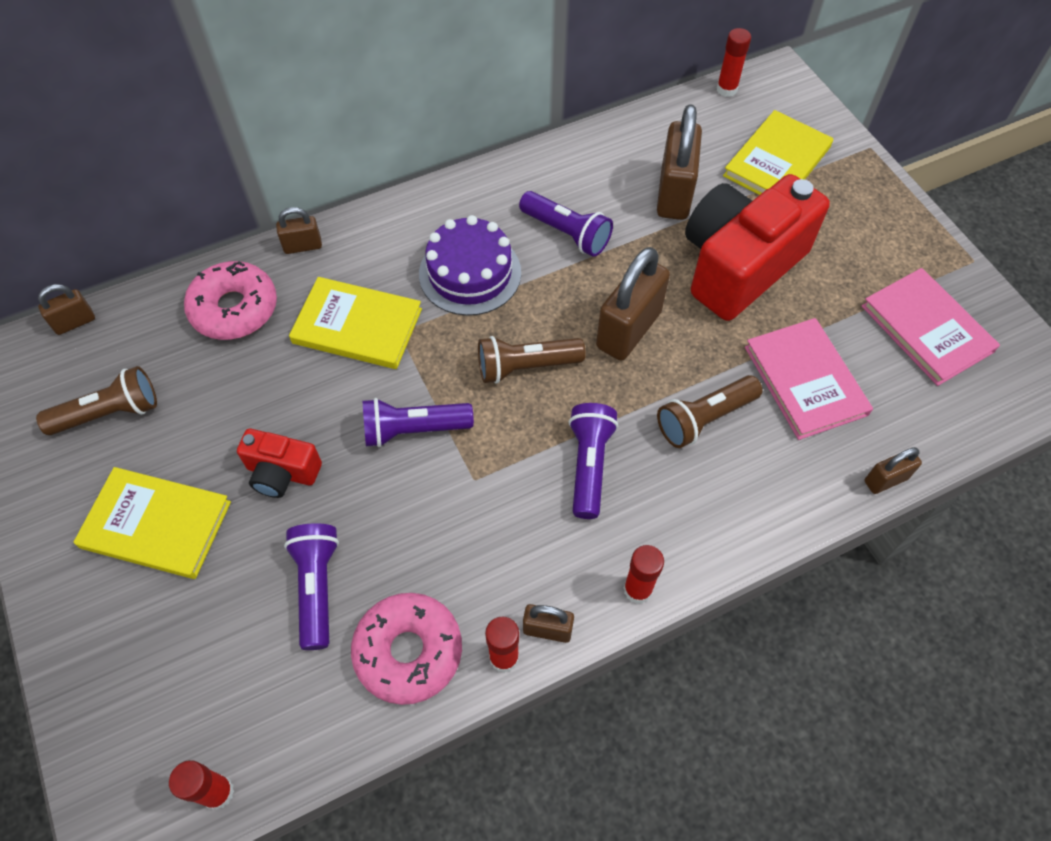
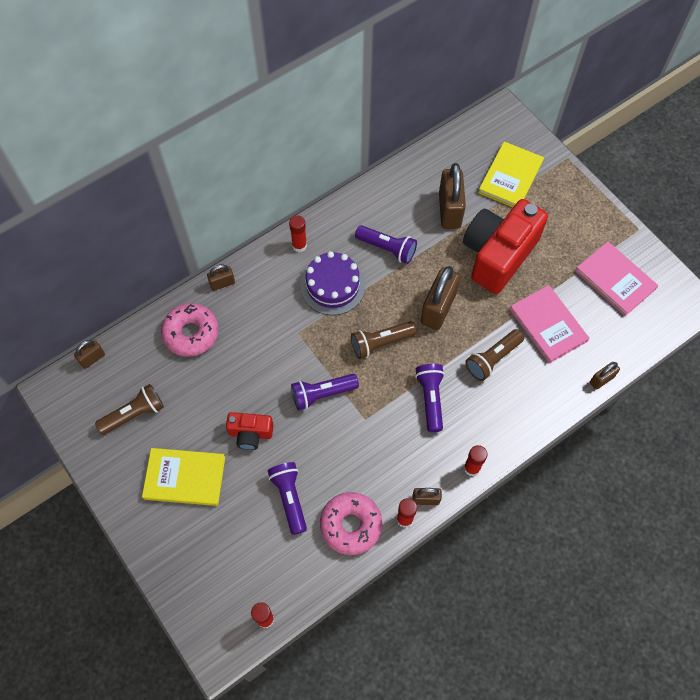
camera: 10 degrees left, 5 degrees up
(357, 326) = (271, 333): yellow book -> none
(726, 89) = (470, 127): red glue stick -> red glue stick (299, 245)

